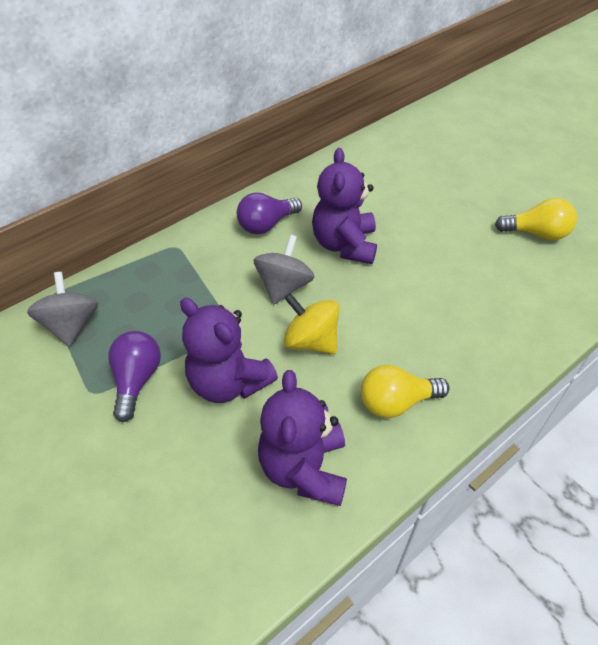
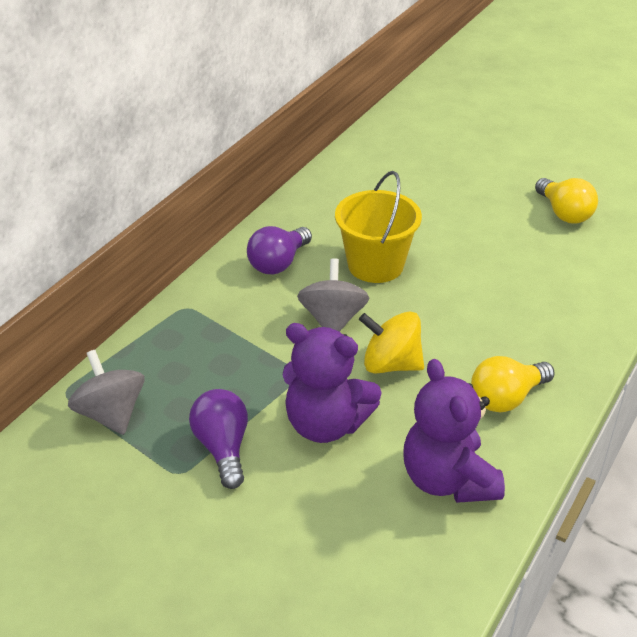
camera: 20 degrees left, 10 degrees down
(344, 245) = (375, 265): purple teddy bear -> yellow bucket
(536, 233) = (564, 213): yellow light bulb -> yellow light bulb turned 75 degrees clockwise

